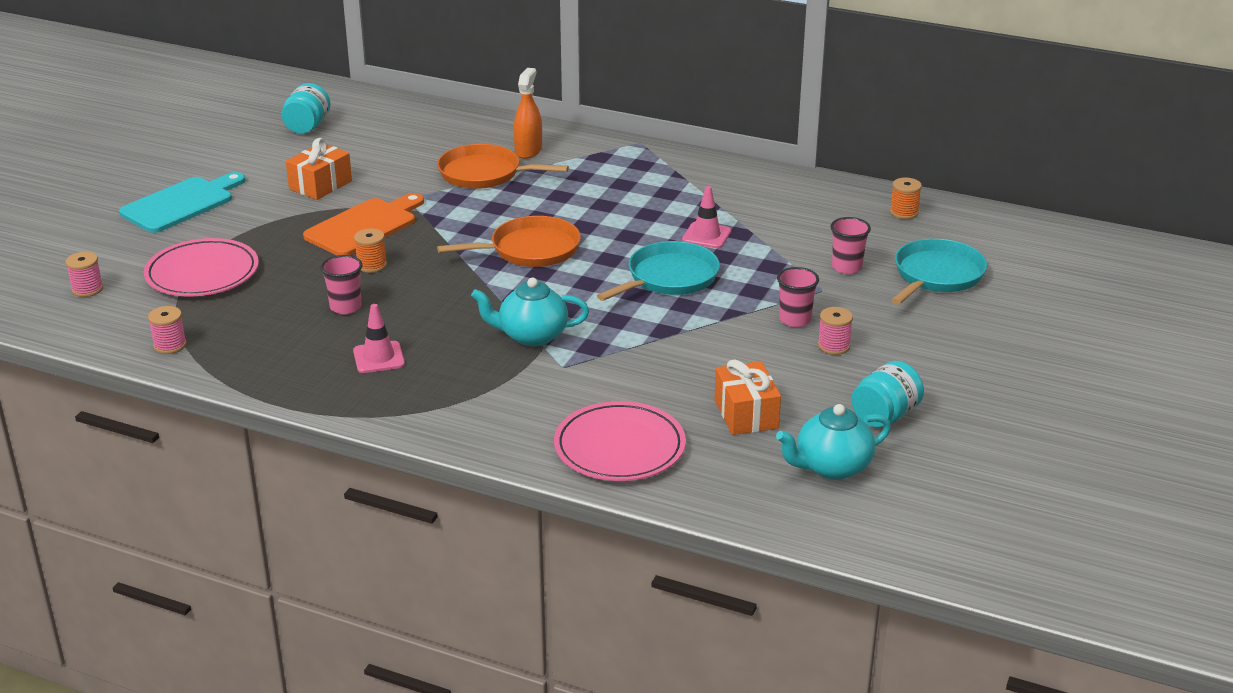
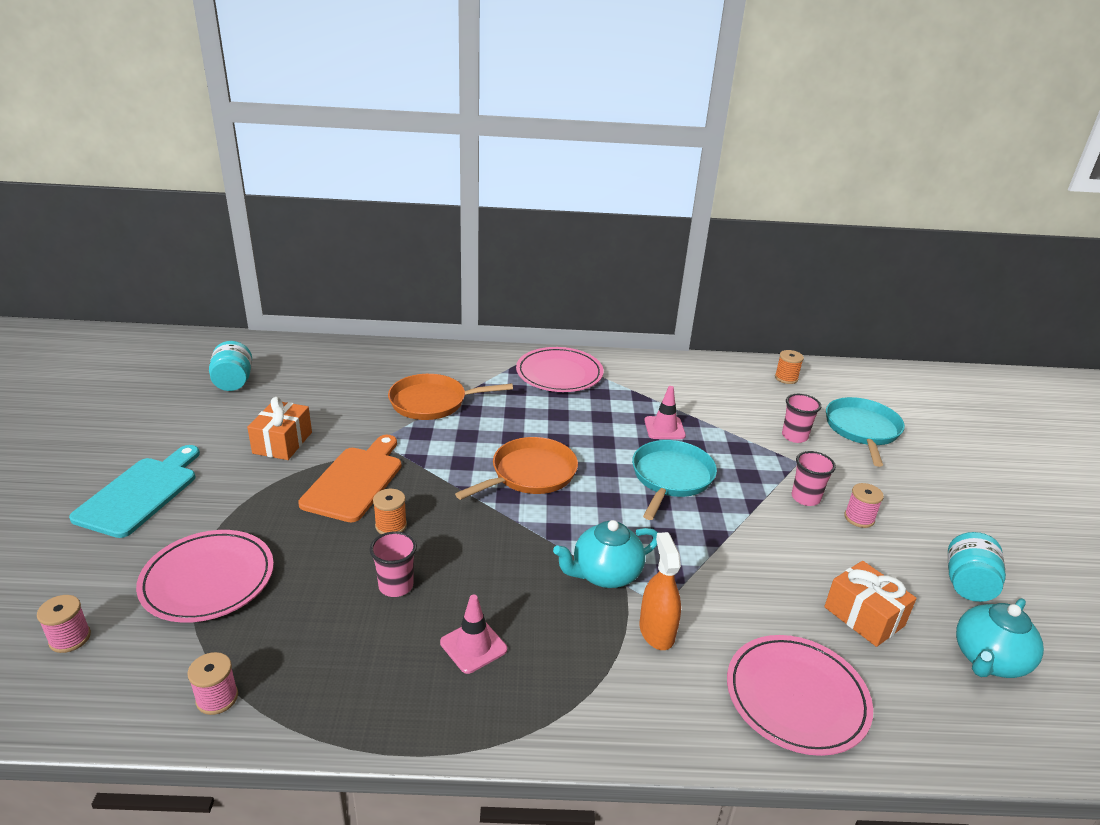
camera: 25 degrees left, 0 degrees up
(528, 150) = (455, 373): orange spray bottle -> orange spray bottle (656, 631)
(640, 168) = (559, 374): none -> pink plate

